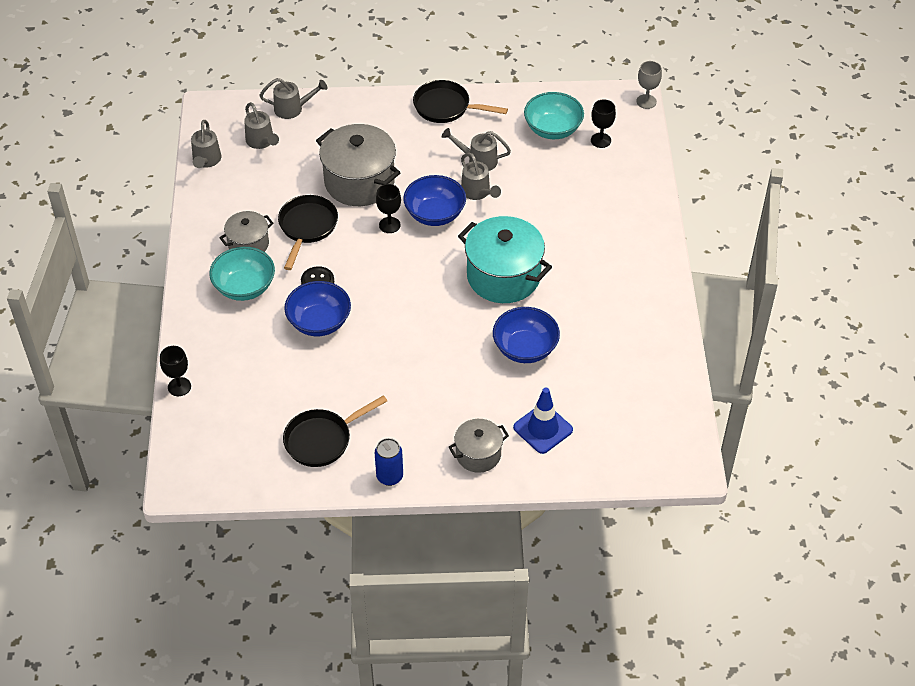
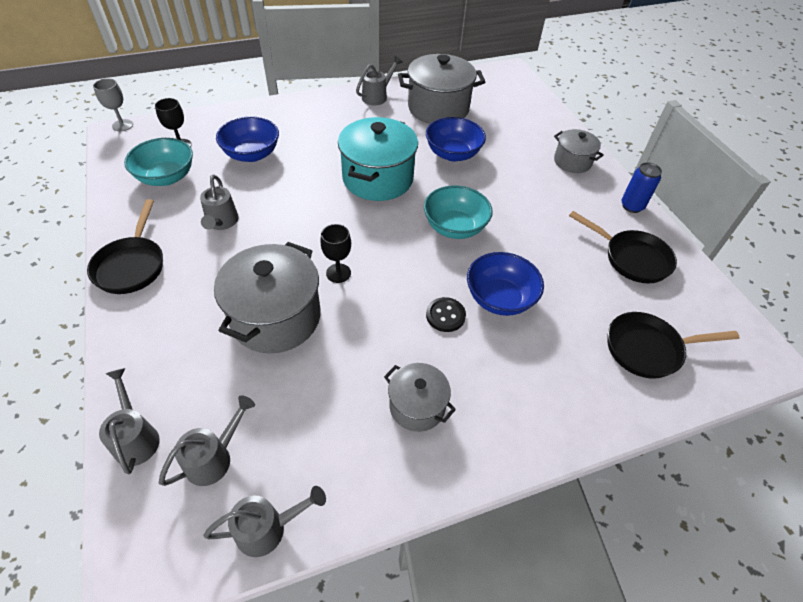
camera: 110 degrees left, 0 degrees up
(179, 387) = (663, 405): black goblet -> none
(244, 287) = (487, 387): turquoise bowl -> turquoise bowl (455, 227)
(307, 228) = (367, 349): black pan -> black pan (648, 349)
(435, 214) = (311, 240): blue bowl -> blue bowl (252, 154)
(477, 192) = (270, 214): grey watering can -> grey watering can (377, 96)
(543, 429) = (525, 134): blue traffic cone -> none
(616, 360) = (438, 108): none -> grey pot

